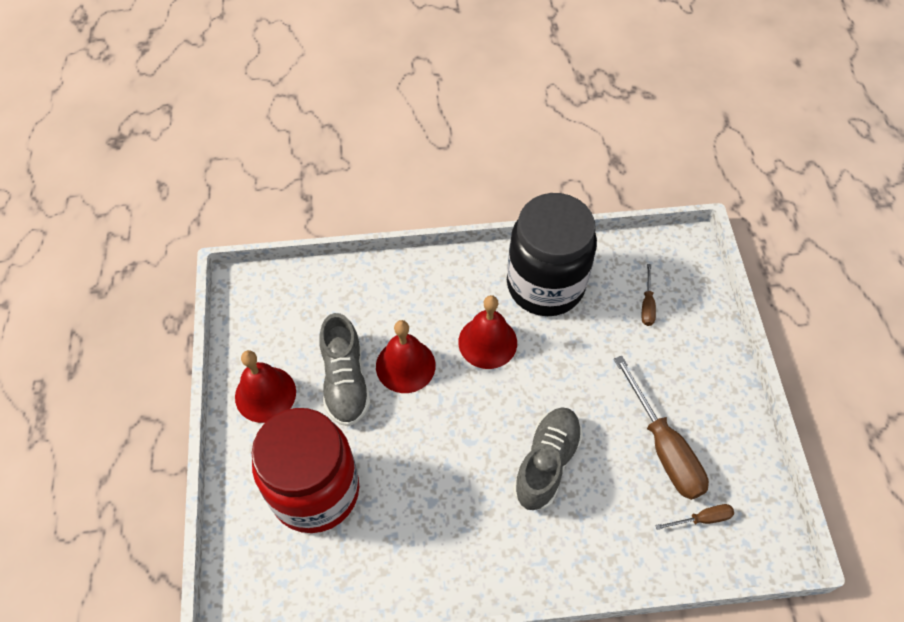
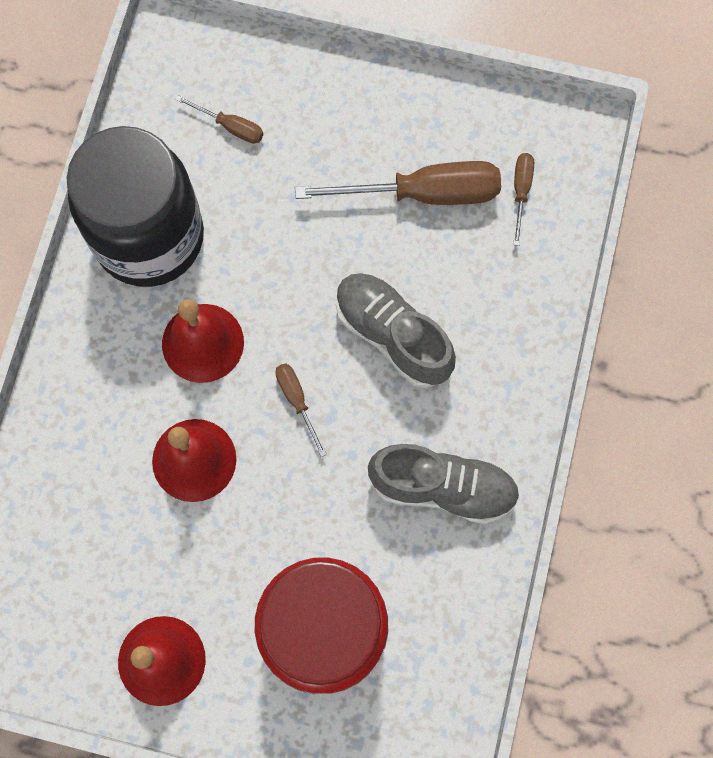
camera: 70 degrees left, 15 degrees up
(345, 381) = (185, 546): grey shoe -> grey shoe (443, 487)
(471, 415) = (297, 401): none -> brown screwdriver

